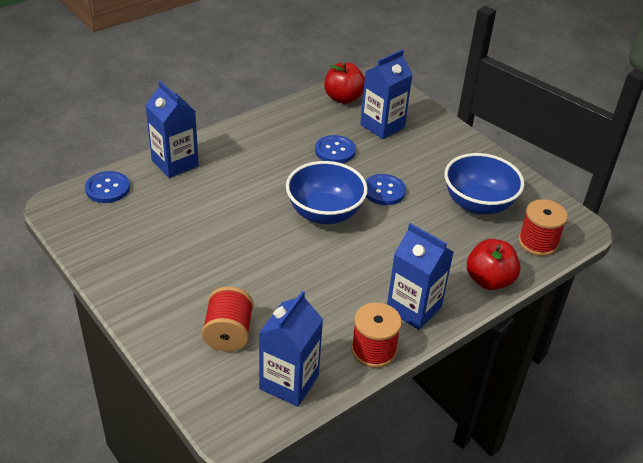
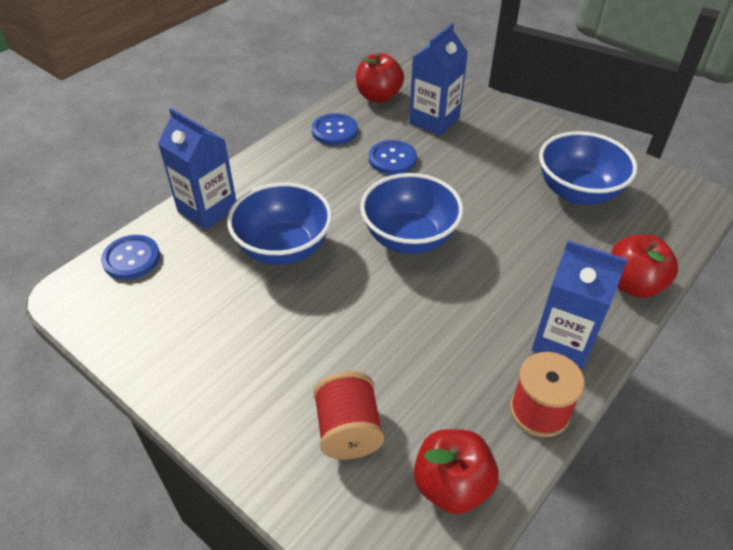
camera: 10 degrees left, 5 degrees up
(224, 202) = (284, 248): none -> blue bowl
(289, 382) = (452, 485): blue carton -> red apple
(384, 191) = (467, 197): blue button -> blue button (334, 131)
(537, 242) = (664, 225): red spool -> none

